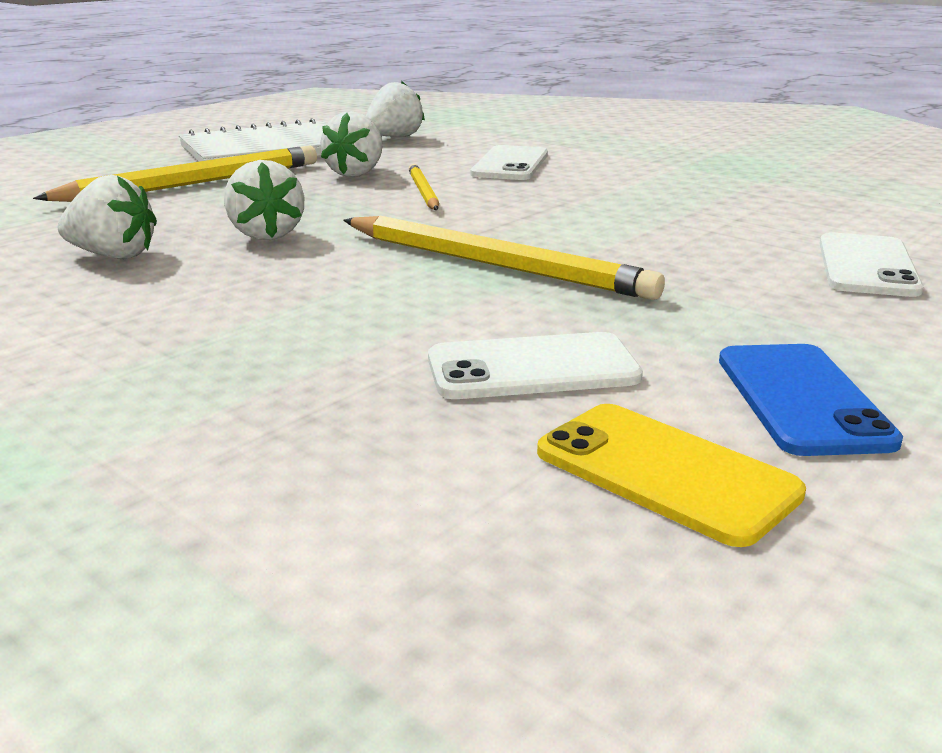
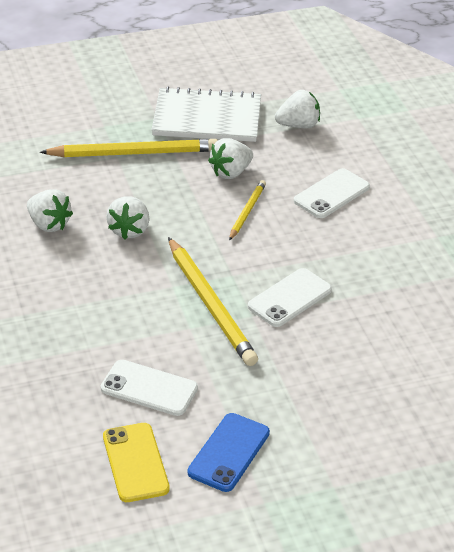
camera: 30 degrees right, 15 degrees up
(867, 266) = (390, 383): white phone -> white phone (290, 298)

